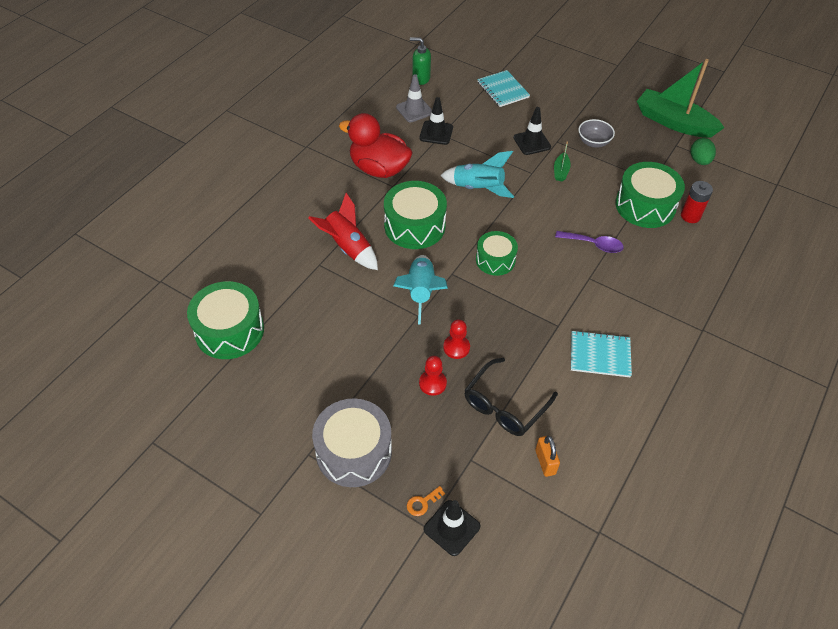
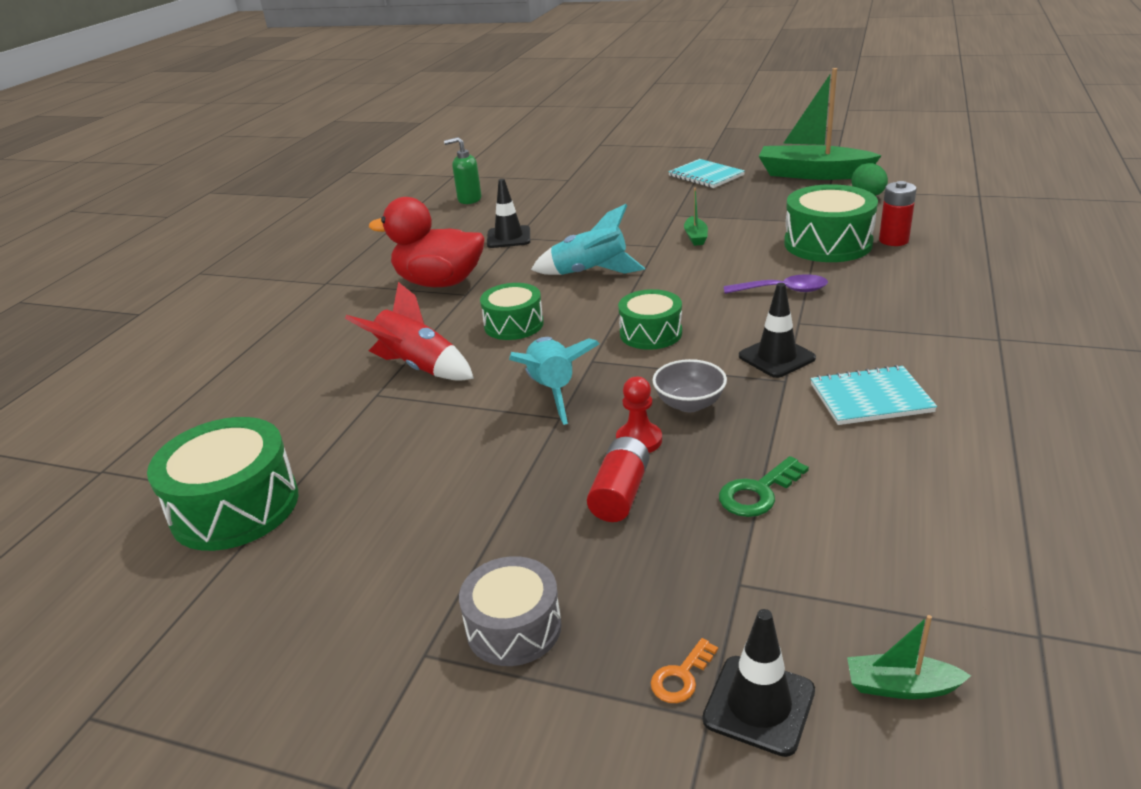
camera: 10 degrees left, 20 degrees down
(354, 452) = (514, 627): grey drum -> grey drum, size x0.63
(414, 110) = (470, 225): grey traffic cone -> none
(414, 226) = (514, 325): green drum -> green drum, size x0.63
(432, 383) = (620, 494): red pawn -> red battery
(503, 90) = (581, 189): turquoise notebook -> turquoise notebook (706, 175)
(505, 405) = (758, 493): black glasses -> green key
(520, 538) = (901, 686): none -> green boat
(532, 142) = (642, 221): black traffic cone -> black traffic cone (776, 357)
(545, 462) = (873, 553): orange padlock -> none
(593, 142) = (723, 207): grey bowl -> grey bowl (689, 404)

